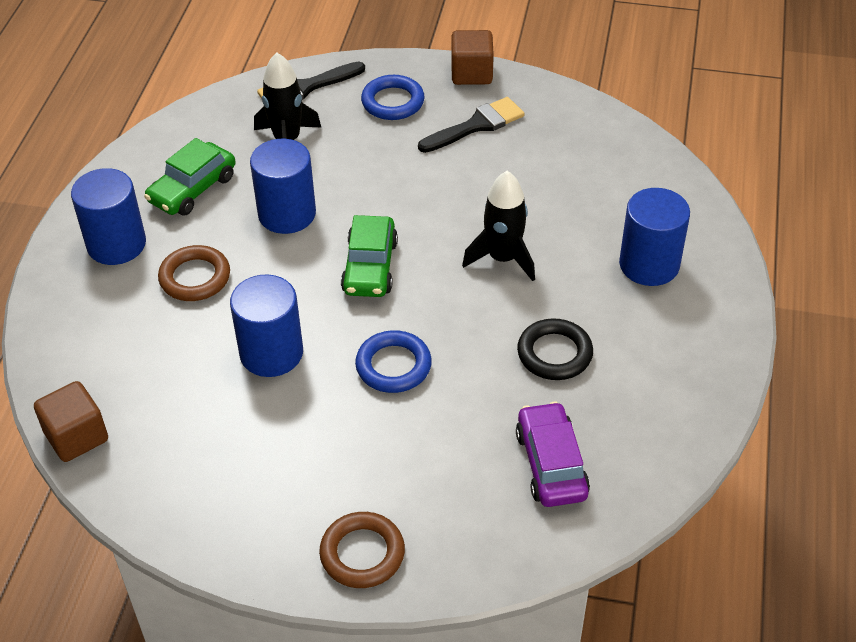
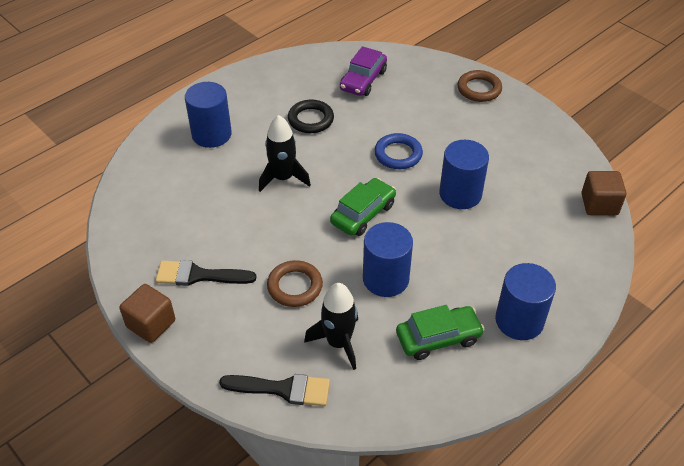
camera: 145 degrees left, 0 degrees up
(195, 277) = (477, 265): brown ring -> brown ring (295, 286)
(393, 102) = (232, 332): blue ring -> none

